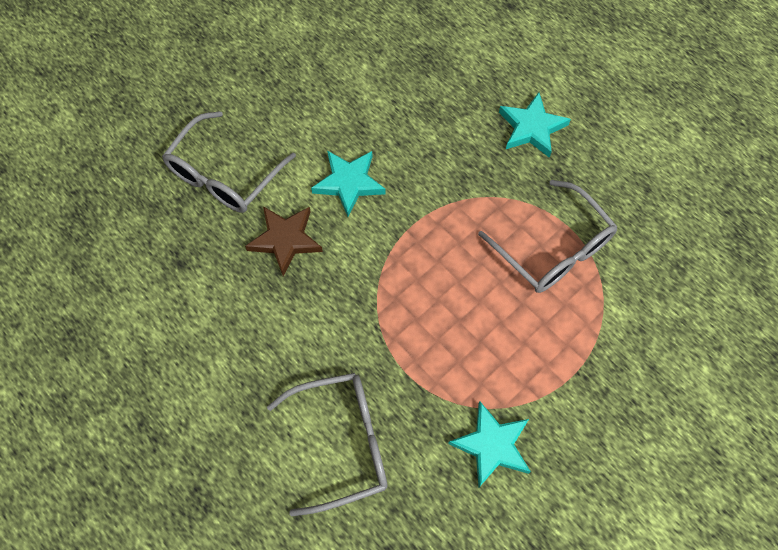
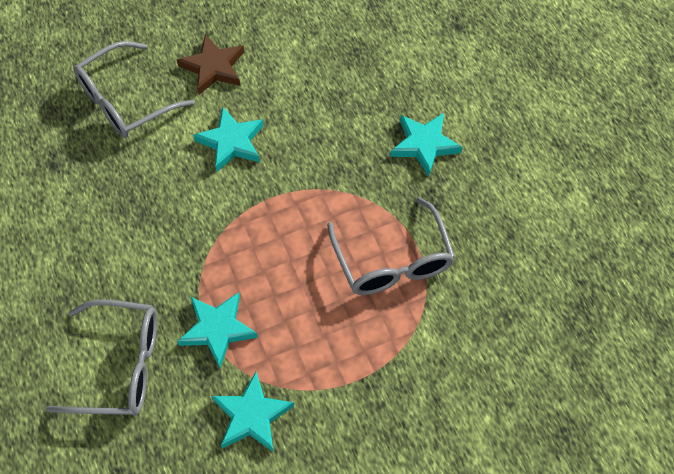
camera: 20 degrees right, 5 degrees down
(285, 240) = (152, 174): brown star -> brown star (213, 67)
(420, 372) = (217, 329): none -> turquoise star

